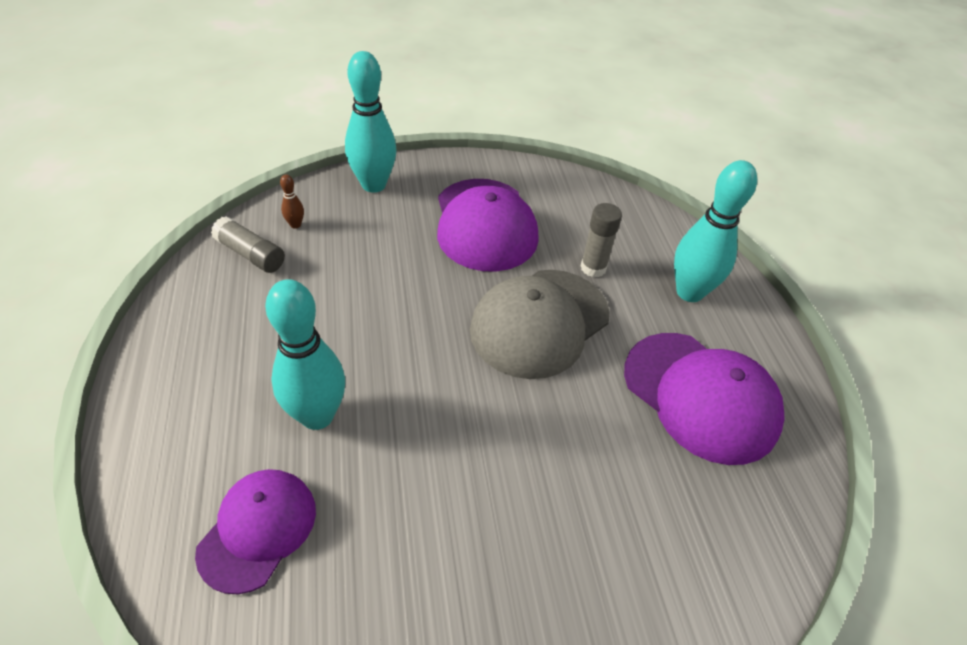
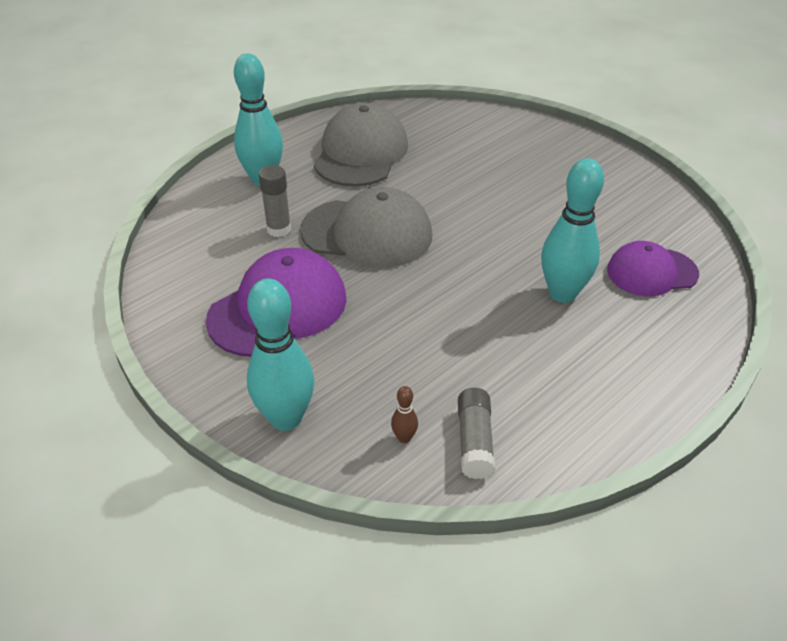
camera: 120 degrees left, 5 degrees down
(700, 396) = (361, 153): purple cap -> grey cap

